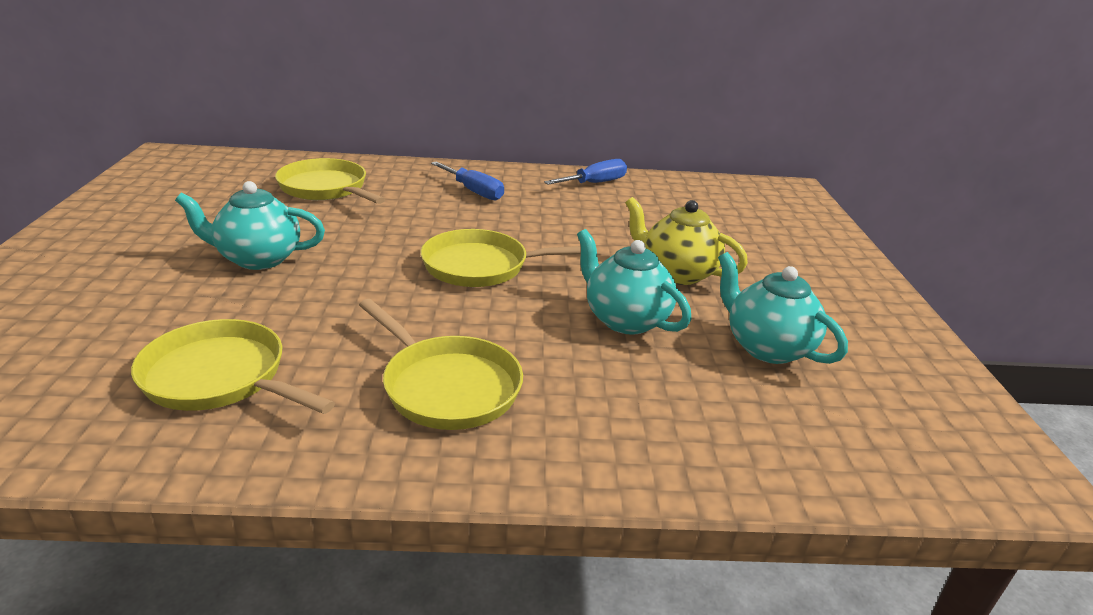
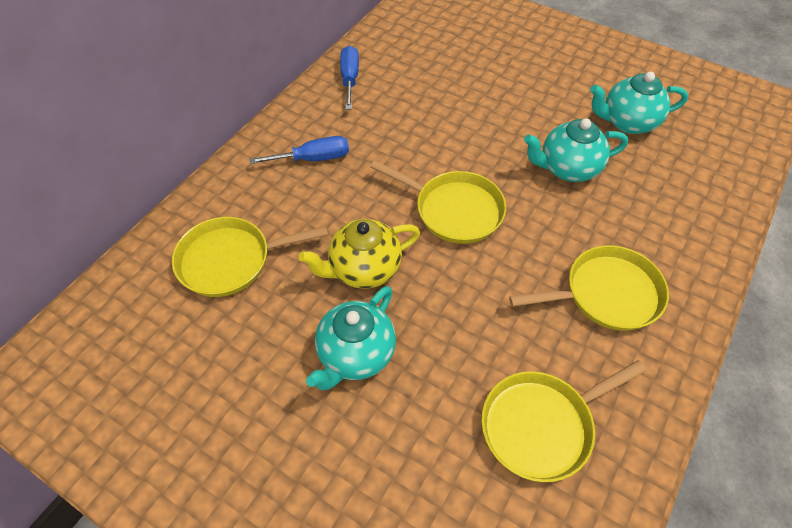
camera: 55 degrees left, 25 degrees up
(482, 266) = (454, 210): yellow pan -> yellow pan turned 90 degrees counterclockwise
(677, 273) = (521, 112): yellow teapot -> yellow teapot (364, 269)

